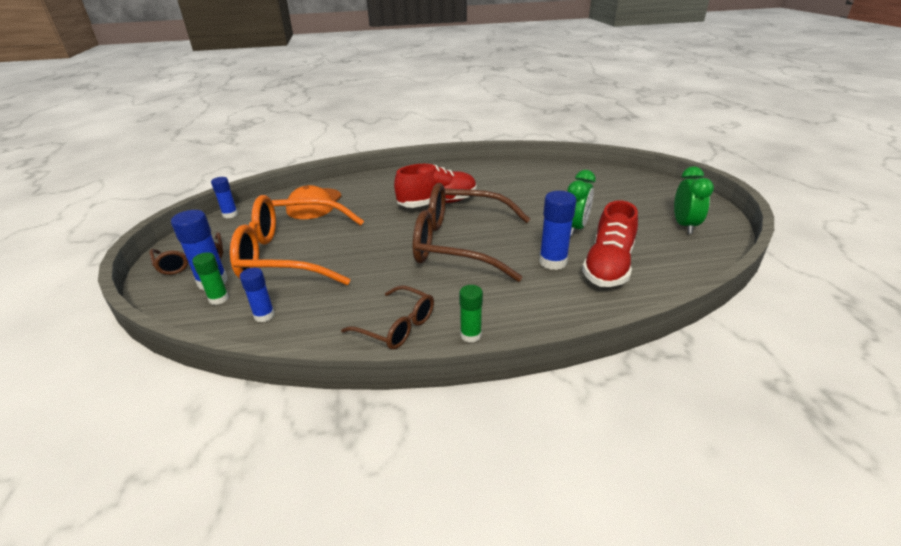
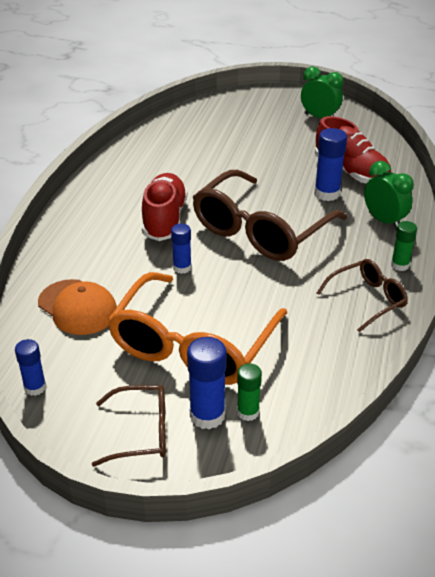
camera: 65 degrees left, 5 degrees up
(264, 315) = (302, 380): blue glue stick -> blue glue stick (182, 267)
(575, 228) = (283, 163): green clock -> green clock (384, 221)

